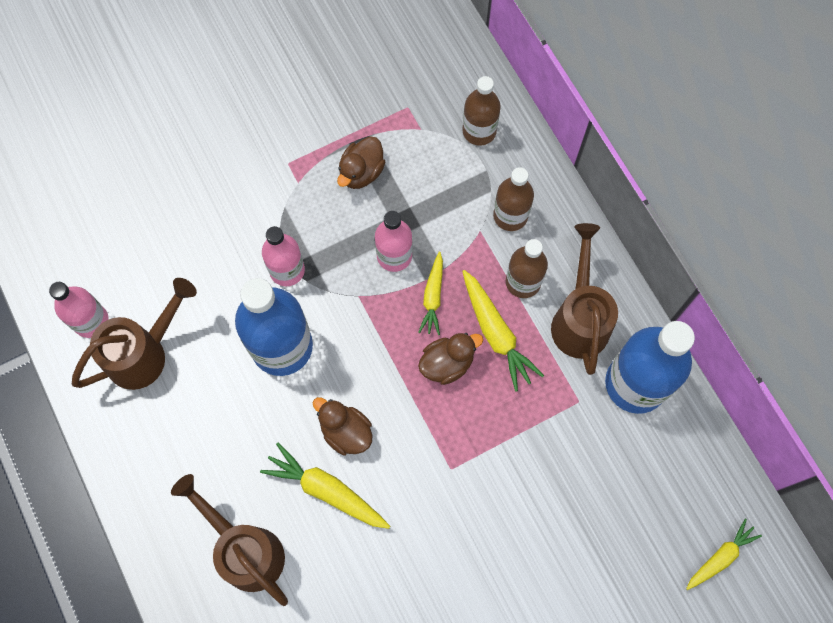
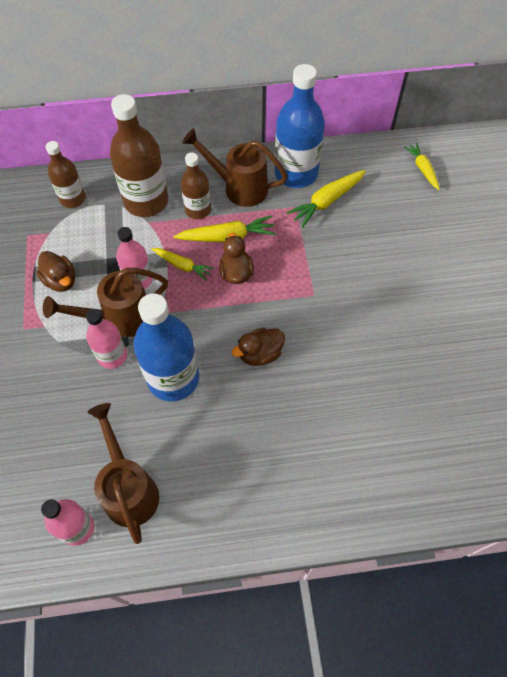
camera: 70 degrees left, 10 degrees down
(245, 550) = (327, 454): brown watering can -> brown watering can (120, 318)
(326, 490) = (300, 381): yellow carrot -> yellow carrot (327, 201)
(510, 216) = (146, 201): brown bottle -> brown bottle, size x1.70

